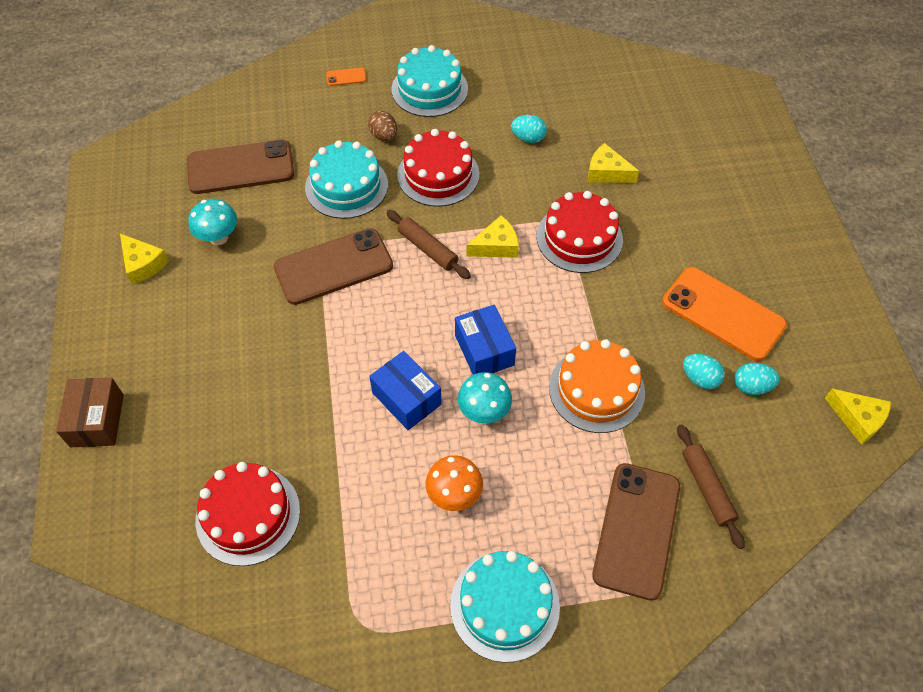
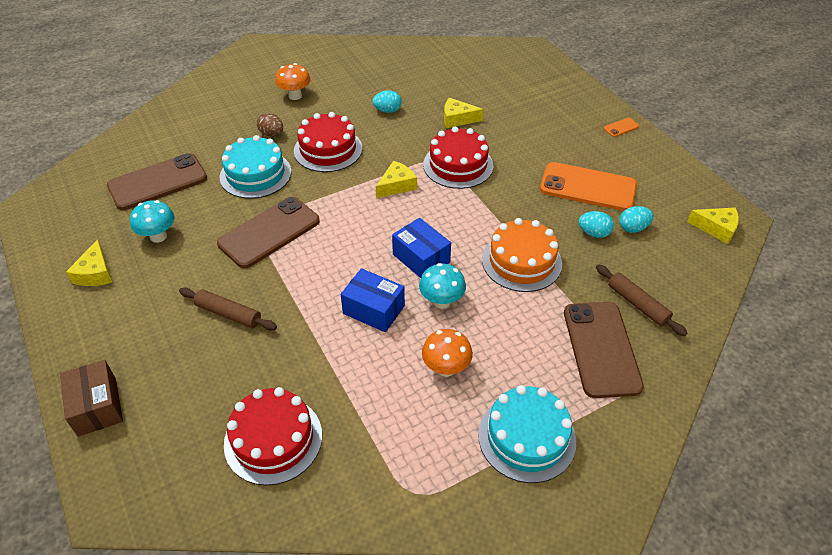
camera: 20 degrees left, 10 degrees down
(143, 264) = (95, 273): yellow cheese -> yellow cheese turned 60 degrees clockwise
(346, 77) = (222, 102): orange phone -> orange phone (621, 127)
(427, 249) = (342, 201): brown rolling pin -> brown rolling pin (228, 314)
(429, 89) = (295, 96): turquoise cake -> orange mushroom

